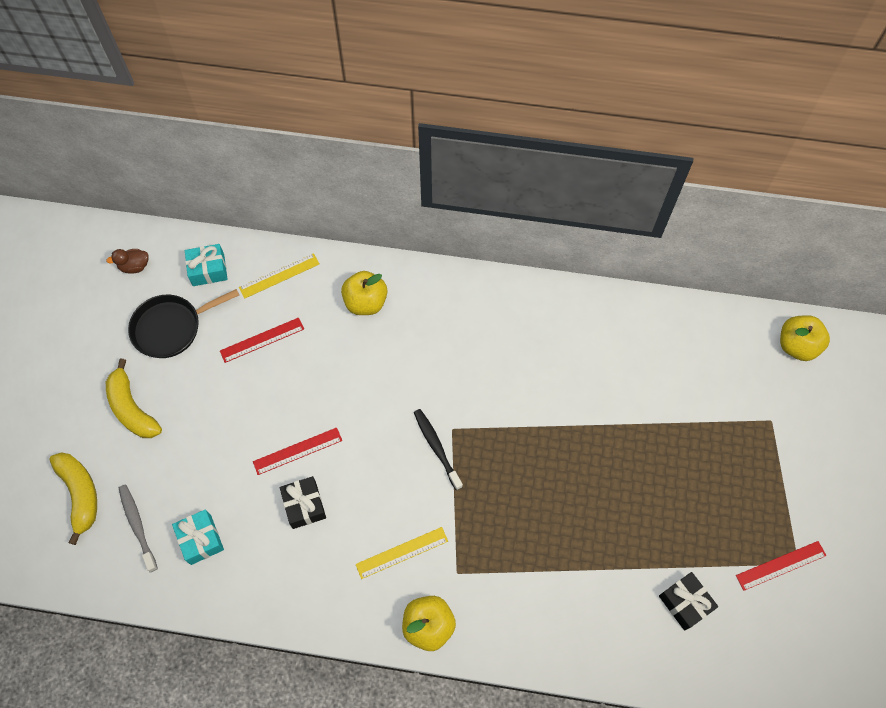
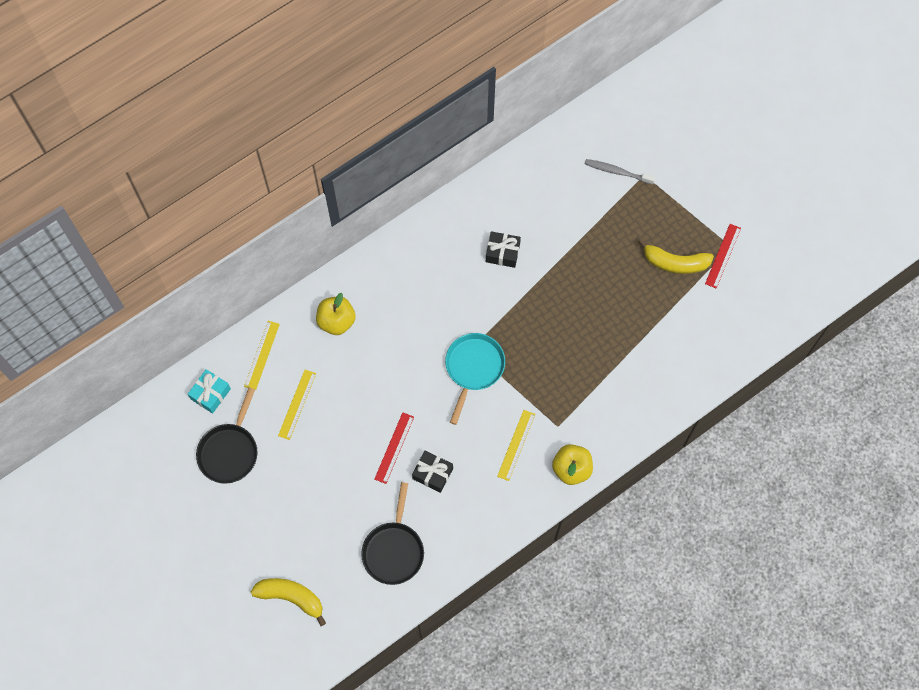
camera: 45 degrees left, 5 degrees up
(132, 408) = (263, 521): yellow banana -> yellow banana (675, 263)
(135, 266) = (158, 437): brown duck -> none
(137, 526) = (347, 580): grey toothbrush -> grey toothbrush (617, 172)
(201, 539) = (394, 550): turquoise gift -> black pan
(262, 340) = (297, 404): red ruler -> yellow ruler
(436, 447) = (473, 368): black toothbrush -> turquoise pan
(685, 603) = (693, 324): black gift -> black gift (502, 253)
(796, 346) = (617, 115): yellow apple -> none

